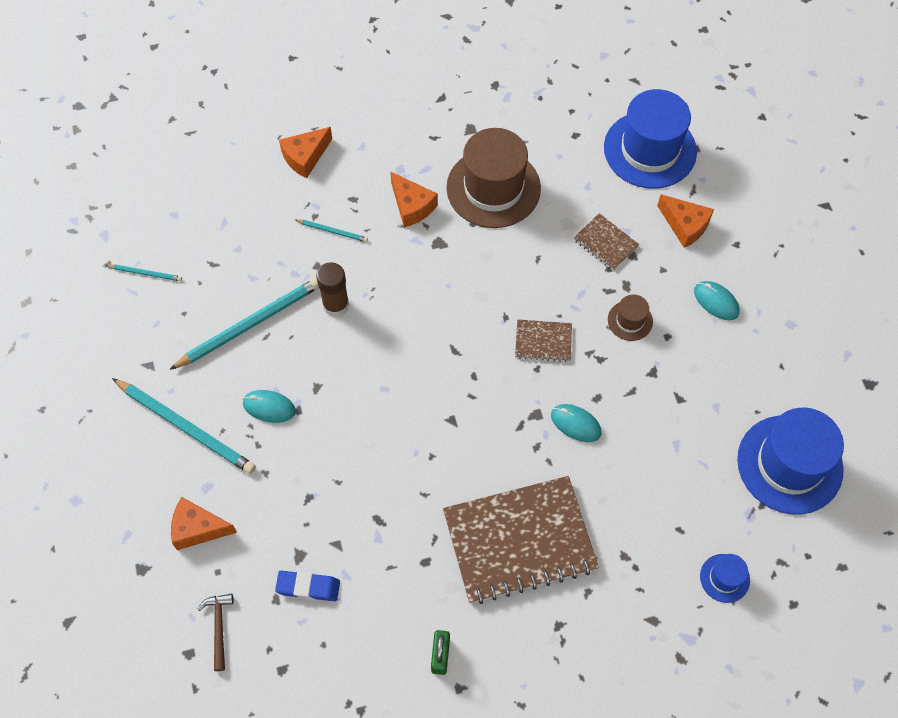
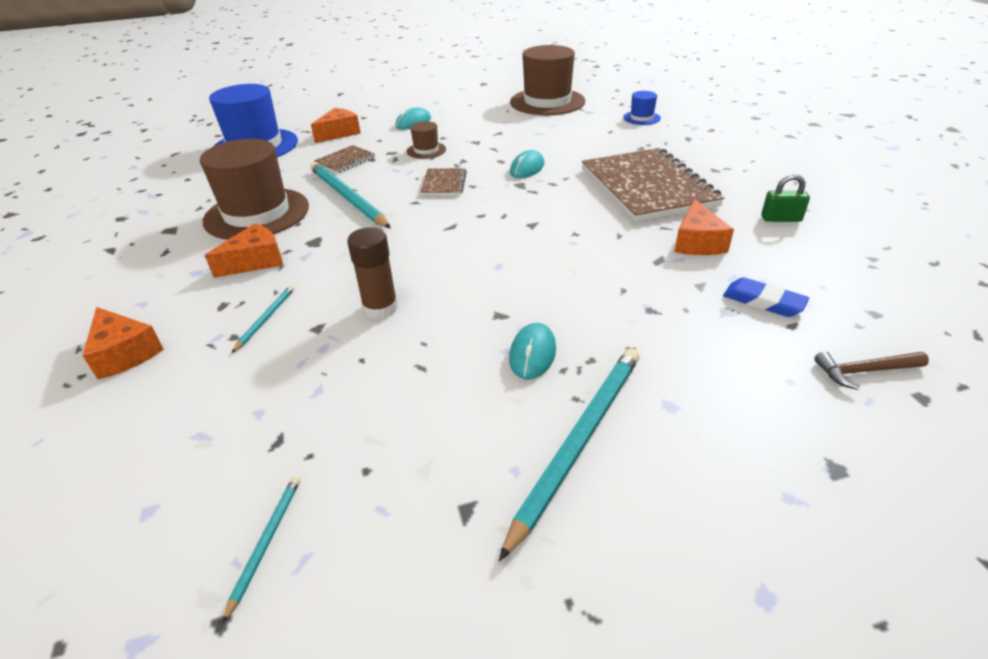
camera: 90 degrees left, 25 degrees down
(198, 528) = (737, 408): orange cheese -> orange cheese (697, 242)
(250, 324) = (399, 385): turquoise pencil -> turquoise pencil (347, 197)
(308, 587) = (763, 302): blue eraser -> blue eraser turned 60 degrees counterclockwise
(789, 464) = (547, 102): blue hat -> brown hat

